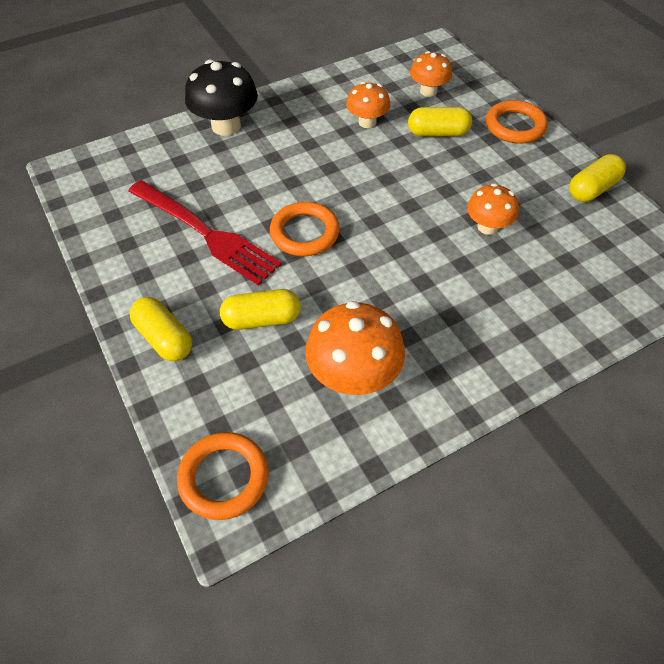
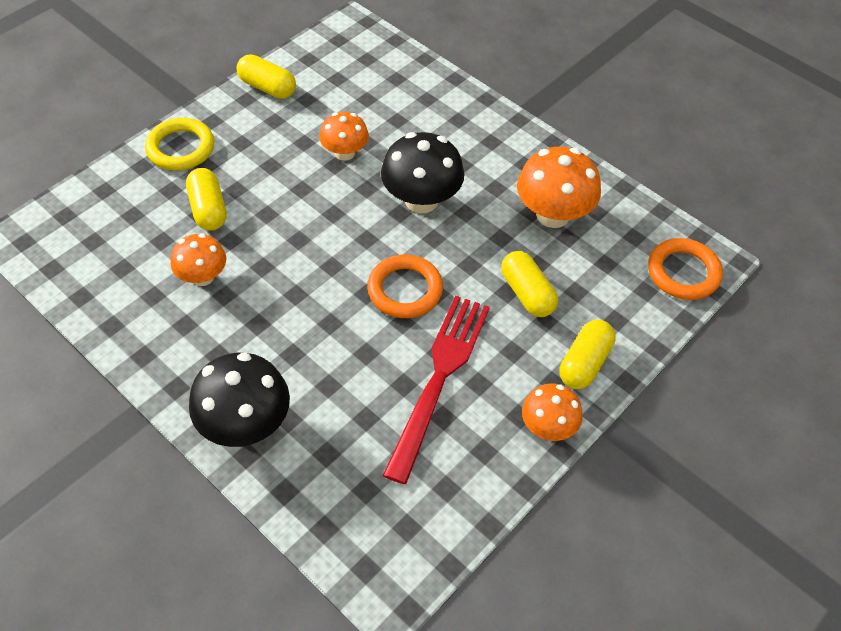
camera: 110 degrees left, 0 degrees up
(408, 269) = (421, 200): none -> black mushroom
(428, 91) = (127, 230): orange mushroom -> orange mushroom (548, 427)
(515, 126) = (181, 148): orange ring -> yellow ring

